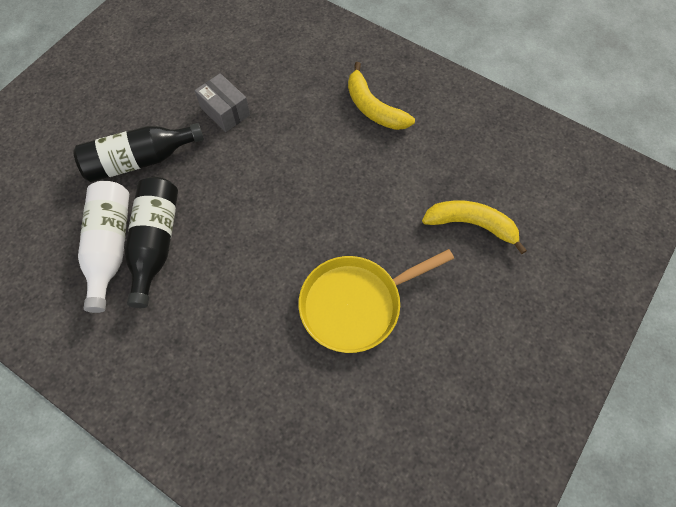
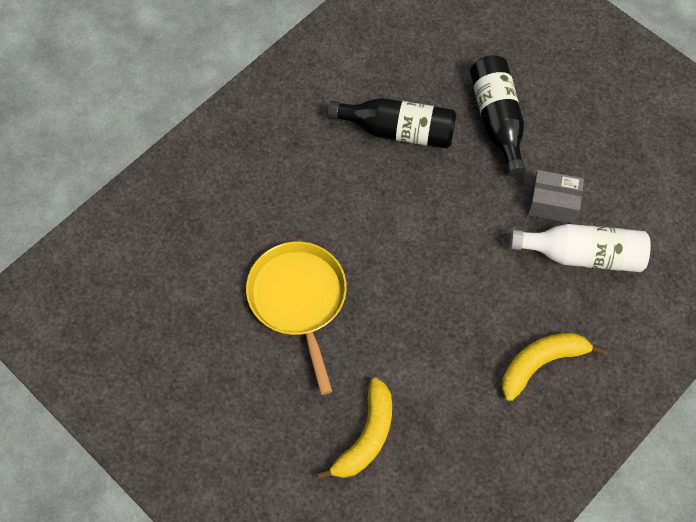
camera: 100 degrees right, 0 degrees up
(110, 247) = (400, 93): white bottle -> white bottle (583, 254)
(225, 111) = (552, 203): grey box -> grey box turned 45 degrees clockwise

